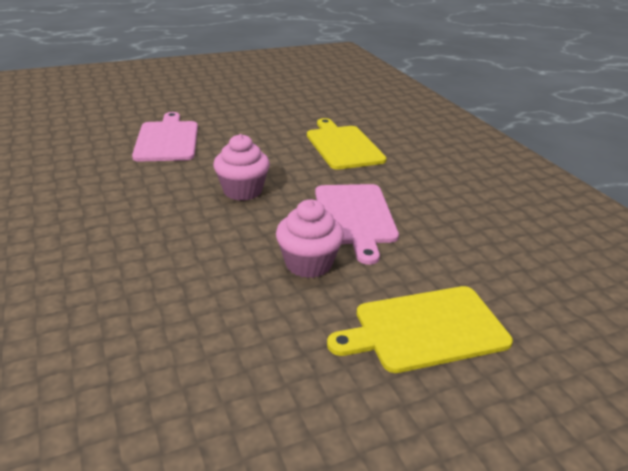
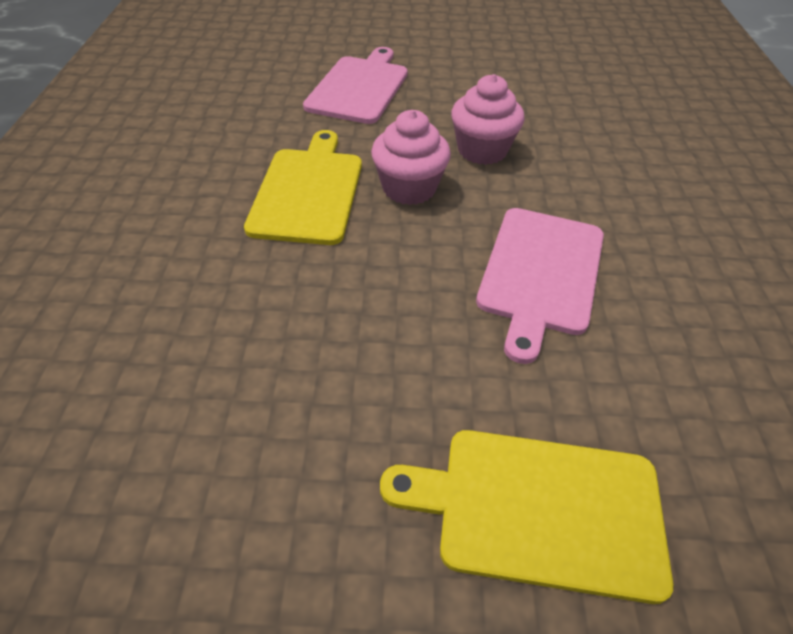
camera: 25 degrees right, 15 degrees up
(308, 264) = (431, 333): pink cupcake -> pink cupcake (482, 150)
(343, 146) = (588, 148): yellow cutting board -> yellow cutting board (308, 191)

